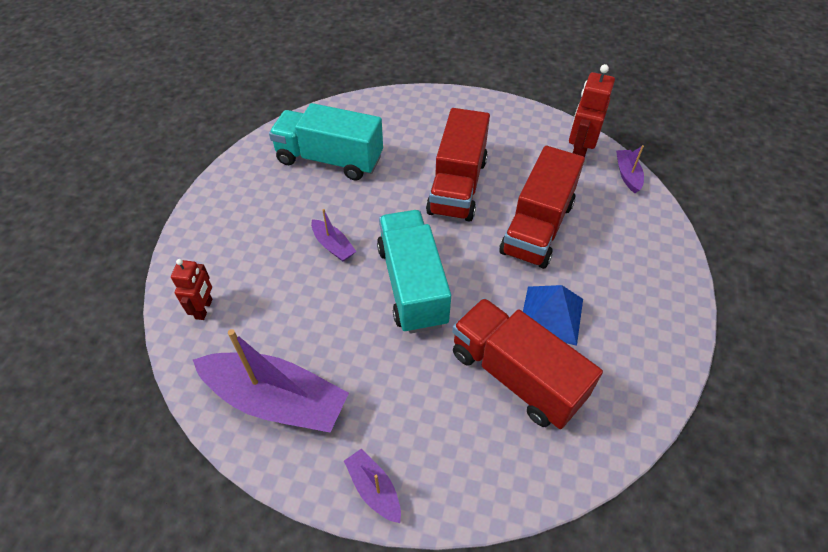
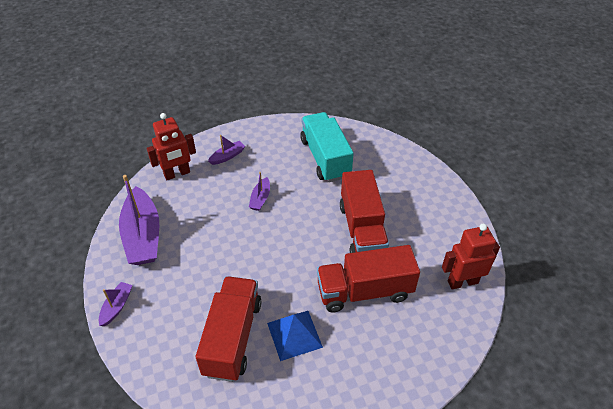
camera: 55 degrees right, 5 degrees down
(204, 309) = (177, 174): red robot -> red robot, size x1.56
(412, 285) = (261, 250): turquoise truck -> none
(457, 186) = (362, 229): red truck -> red truck turned 75 degrees counterclockwise
(627, 175) = (471, 323): purple boat -> purple boat (227, 156)

